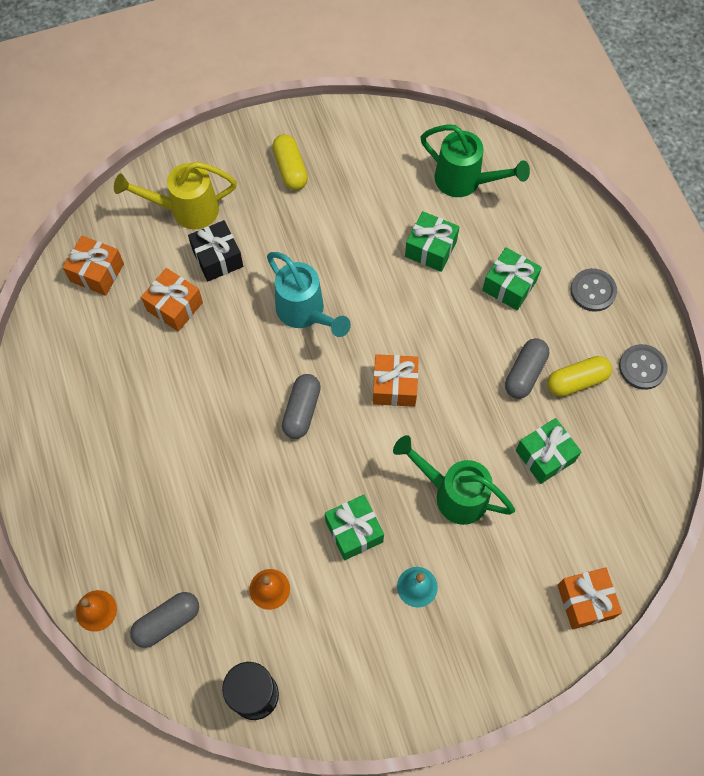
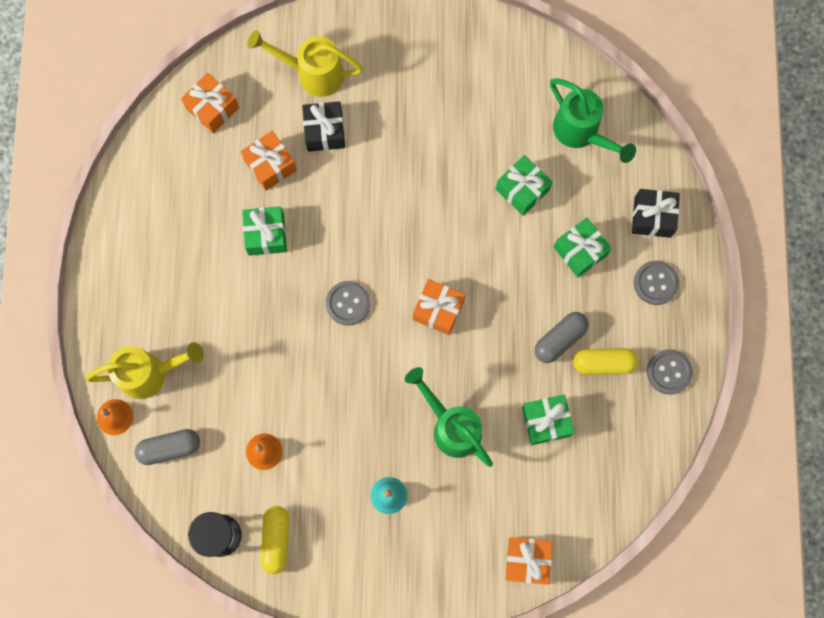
camera: 20 degrees right, 10 degrees up
(121, 551) = (151, 373): none -> yellow watering can
(290, 169) = (423, 64): yellow capsule -> yellow capsule (276, 540)
(301, 410) = (348, 303): grey capsule -> grey button
(305, 313) = (384, 213): turquoise watering can -> none
(354, 531) = (353, 428): green gift -> green gift (266, 235)
(563, 233) = (652, 217): none -> black gift

